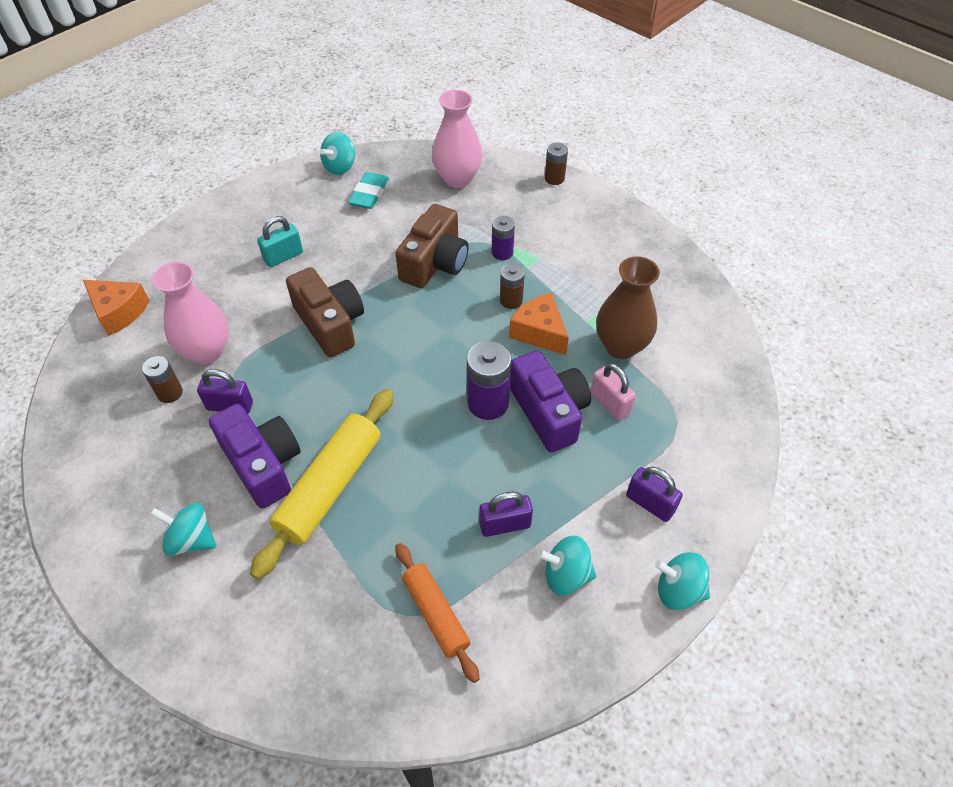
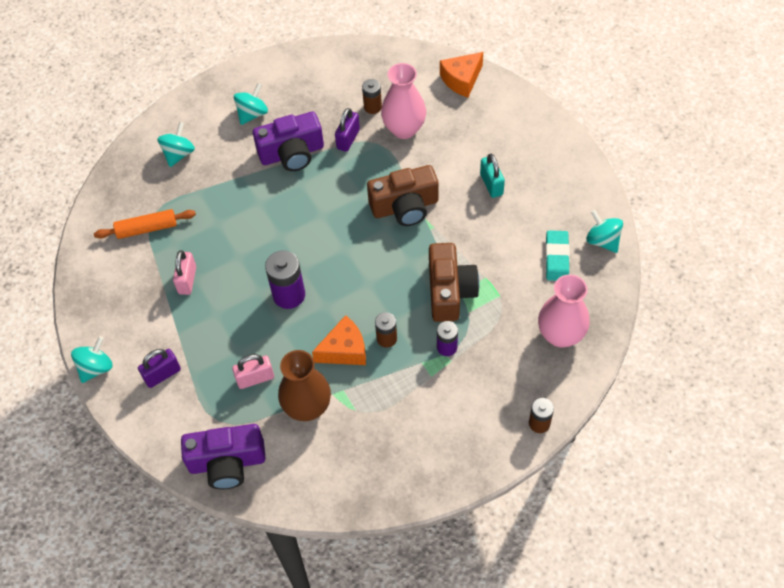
camera: 110 degrees right, 5 degrees up
(329, 486) = (259, 187): yellow rolling pin -> none
(369, 194) = (557, 258): turquoise eraser -> turquoise eraser turned 60 degrees clockwise
(435, 263) = (450, 291): brown camera -> brown camera turned 135 degrees counterclockwise
(505, 525) = (187, 280): purple padlock -> pink padlock
(549, 412) = (265, 333): purple camera -> purple camera (227, 463)
(566, 575) = (137, 305): turquoise spinning top -> turquoise spinning top (179, 154)

